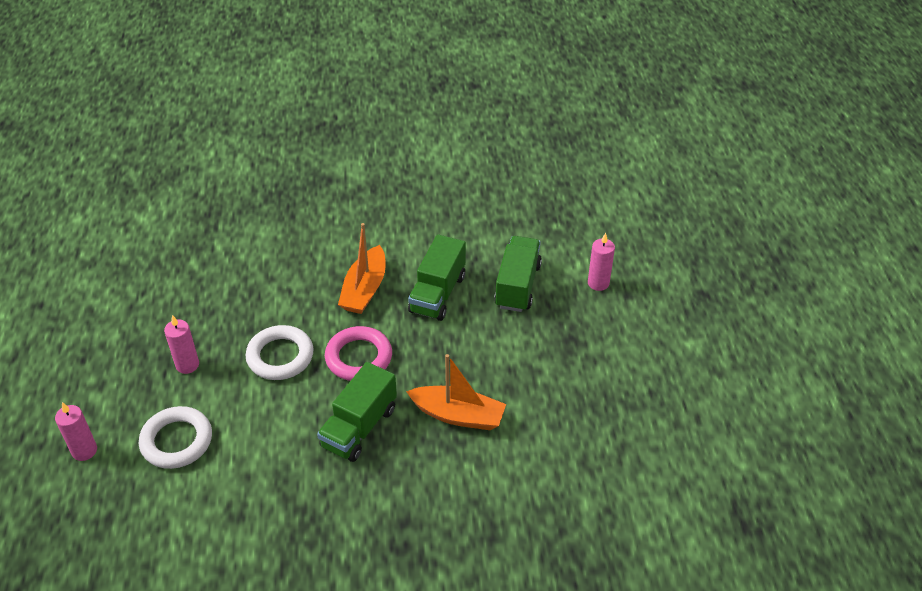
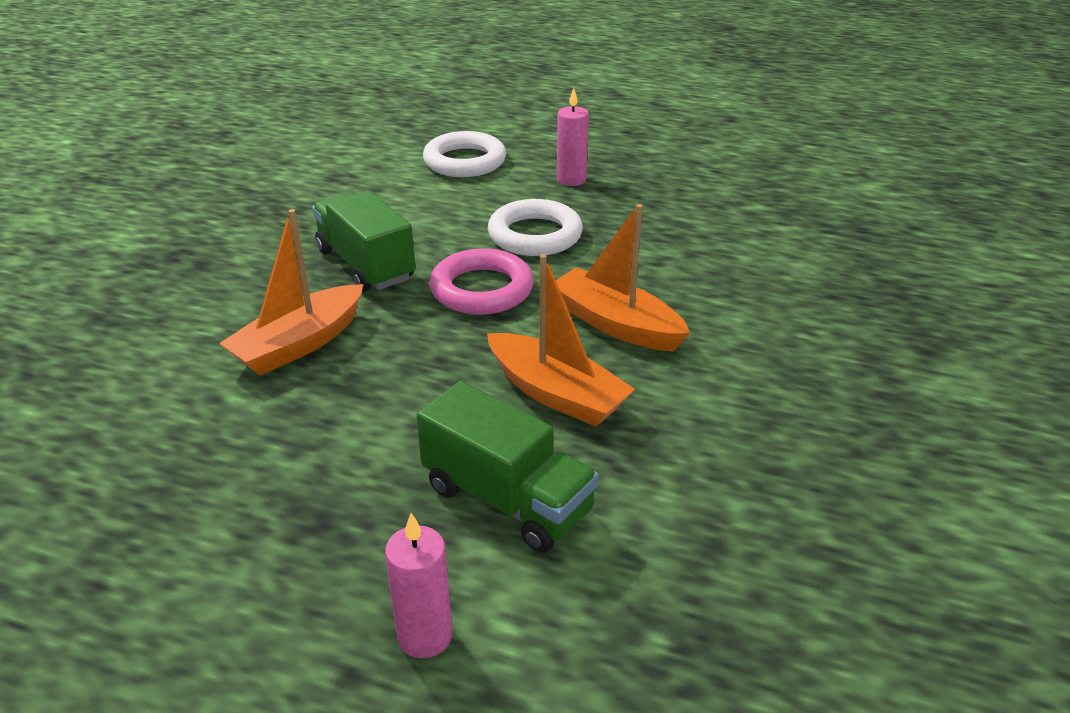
camera: 115 degrees right, 10 degrees down
(84, 451) = (499, 121): pink candle -> none
(437, 293) = (556, 394): green truck -> orange boat

